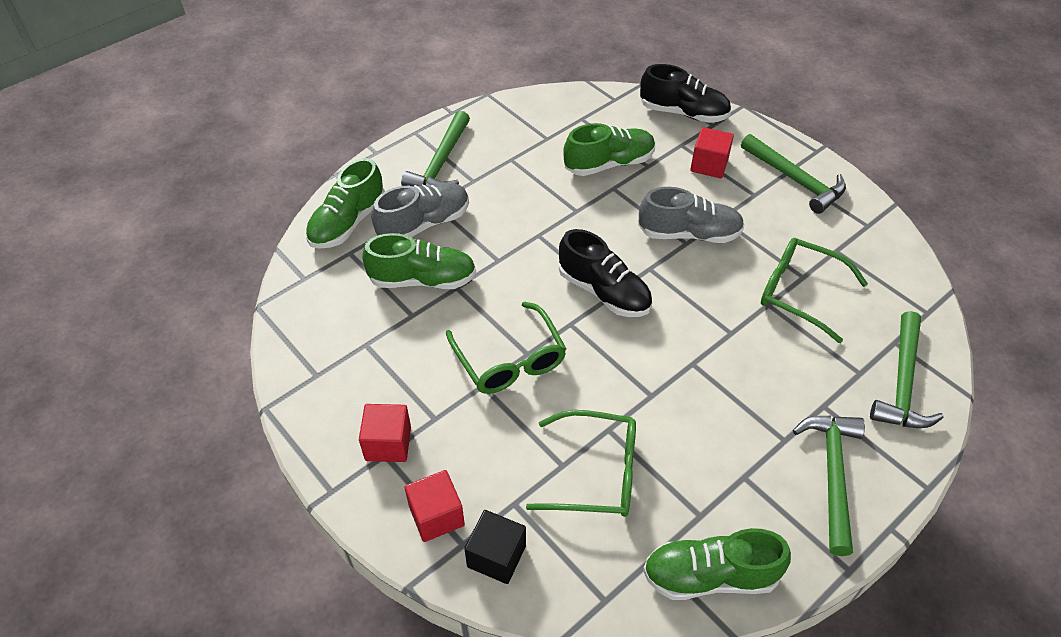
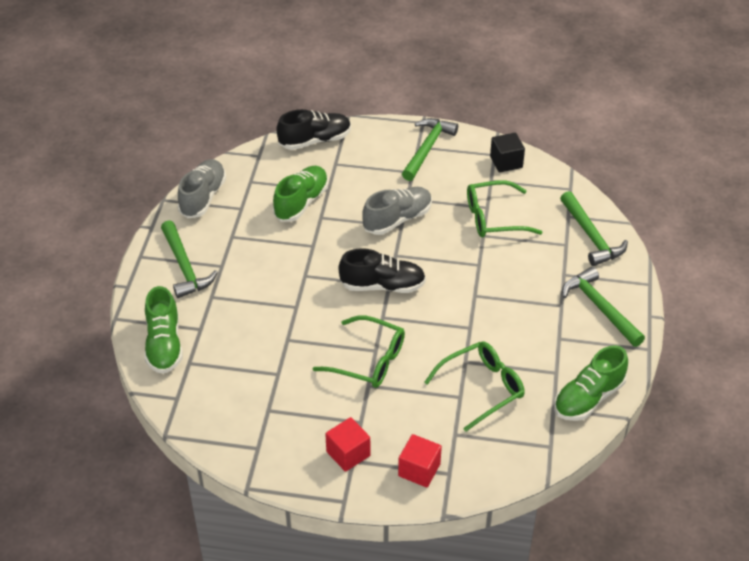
camera: 40 degrees left, 5 degrees down
(422, 279) = (260, 348): green shoe -> none
(424, 224) = (220, 313): grey shoe -> grey shoe (203, 197)
(496, 556) = (473, 466): black cube -> black cube (506, 162)
(709, 165) = (366, 168): red cube -> none
(795, 180) = (427, 148): green hammer -> green hammer turned 75 degrees counterclockwise

